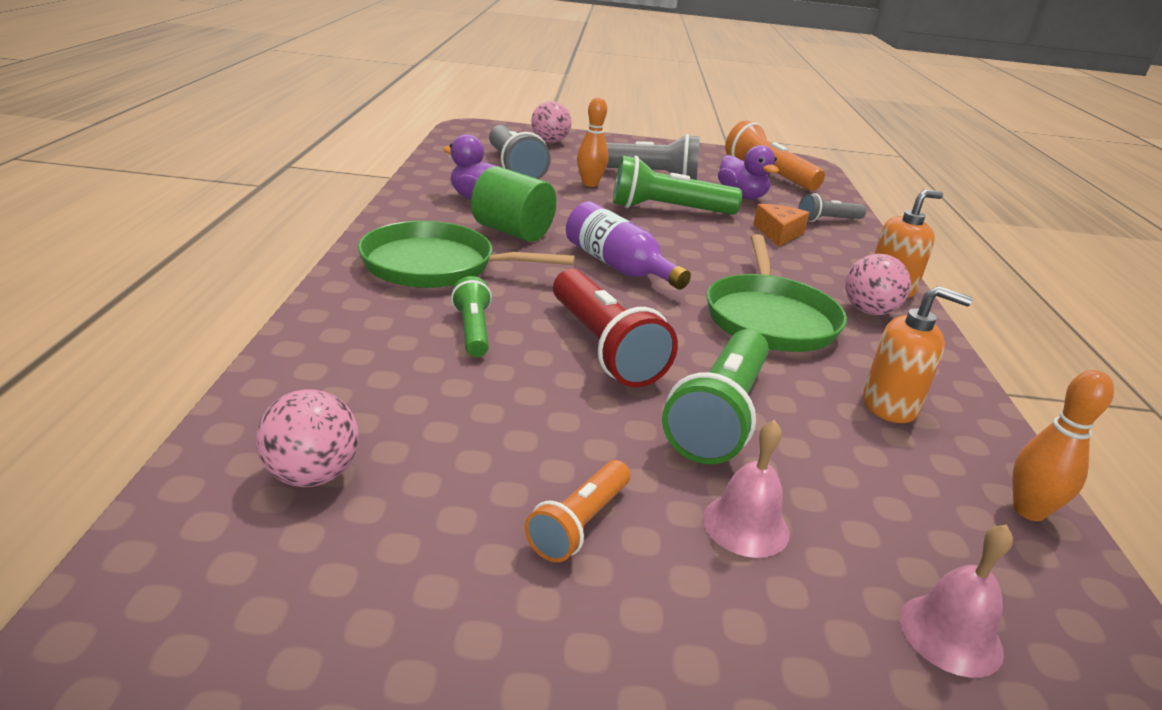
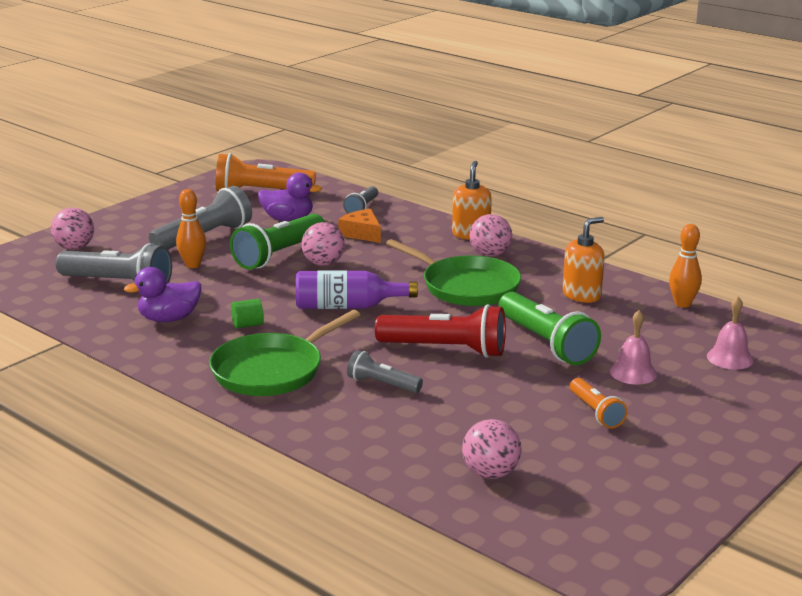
camera: 50 degrees left, 5 degrees down
(473, 331) = (382, 384): green flashlight -> grey flashlight
(512, 232) = (248, 325): green cylinder -> green cylinder, size x0.50
(686, 232) = (323, 263): none -> pink ball

